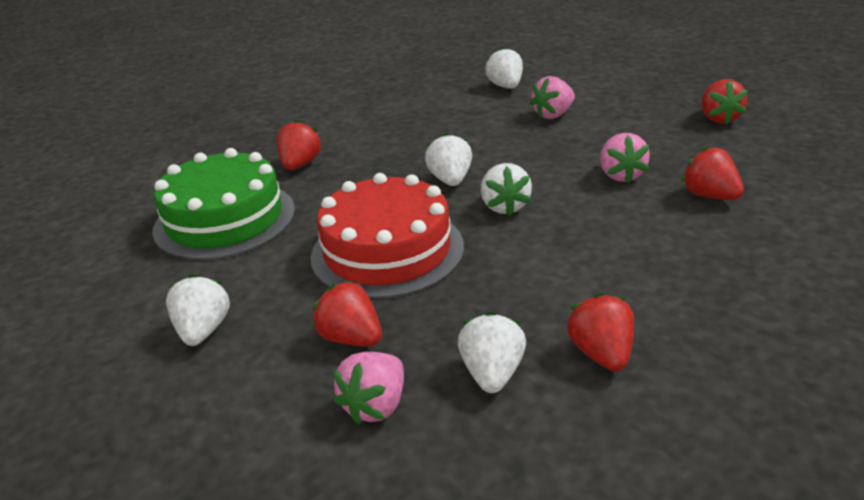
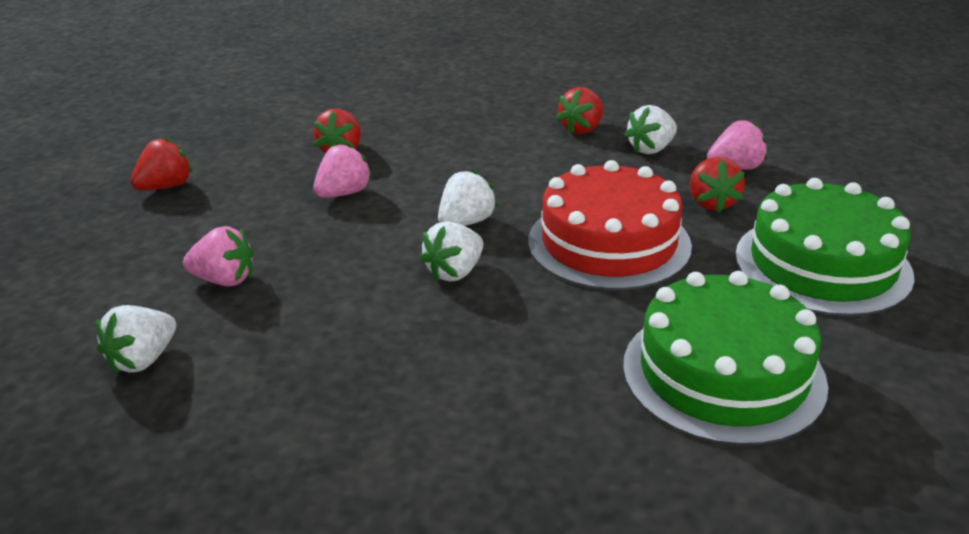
camera: 135 degrees left, 0 degrees up
(203, 330) = (822, 264): white strawberry -> green cake
(300, 165) = (555, 404): red strawberry -> none

